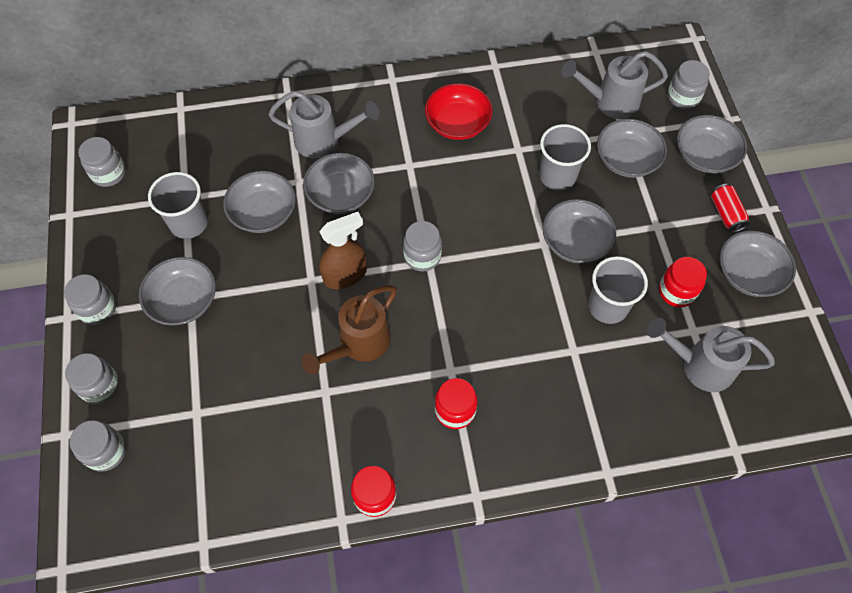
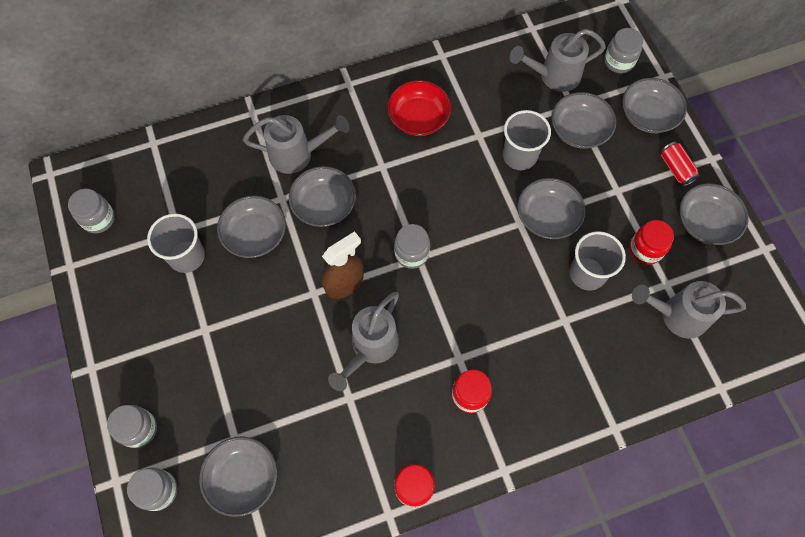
camera: 10 degrees left, 5 degrees up
(98, 309) = (119, 355): grey jar -> none
(183, 300) = (198, 333): grey bowl -> grey bowl (243, 478)
(359, 344) = (371, 347): brown watering can -> grey watering can

